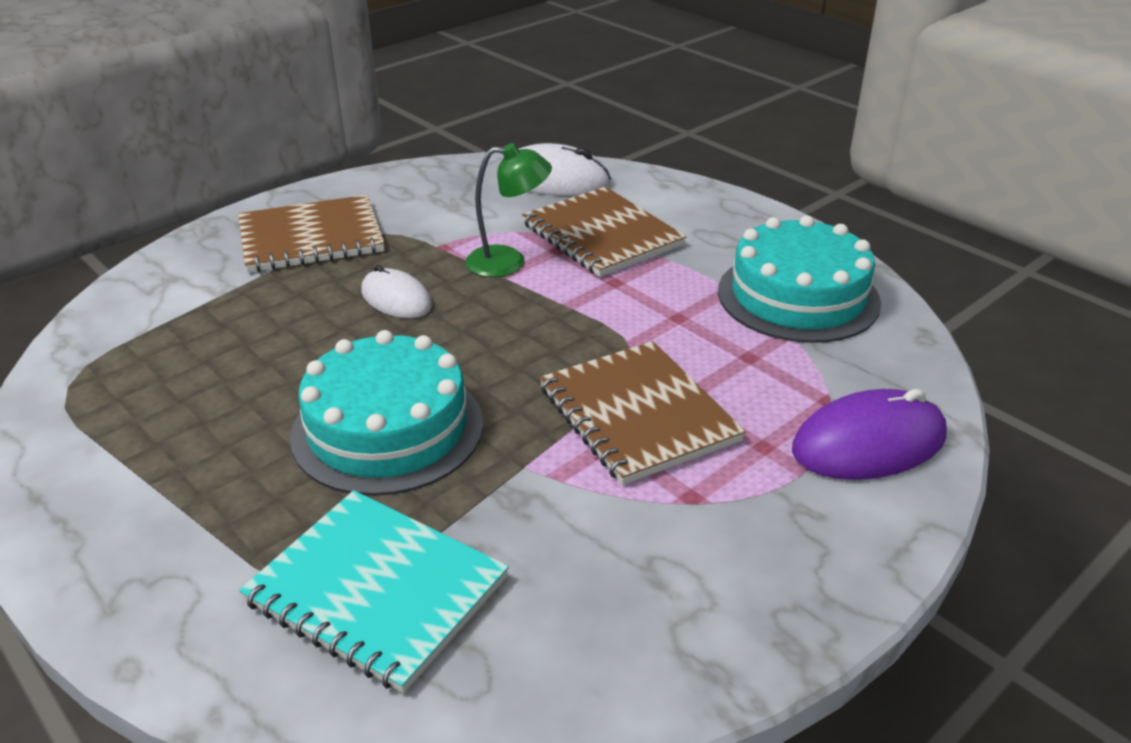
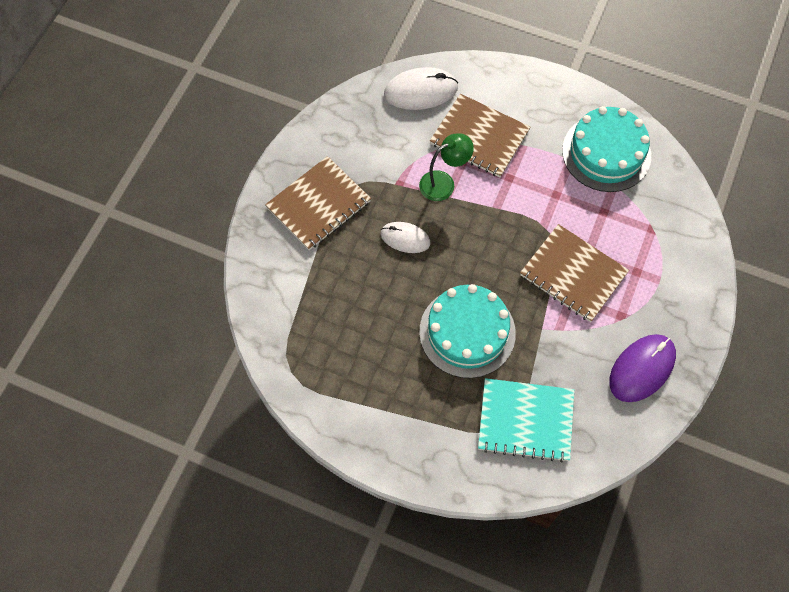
camera: 25 degrees left, 30 degrees up
(868, 443) = (679, 250): purple mouse -> purple mouse (642, 369)

